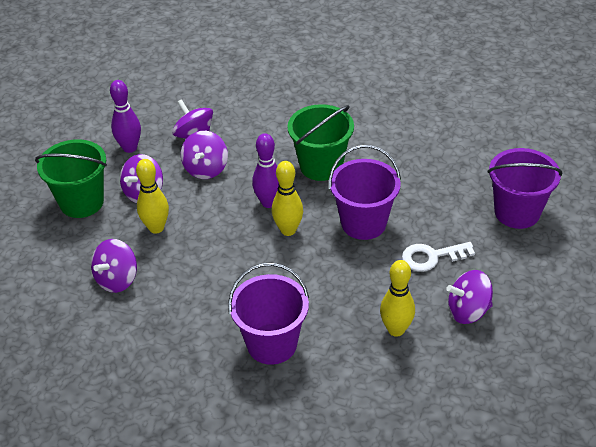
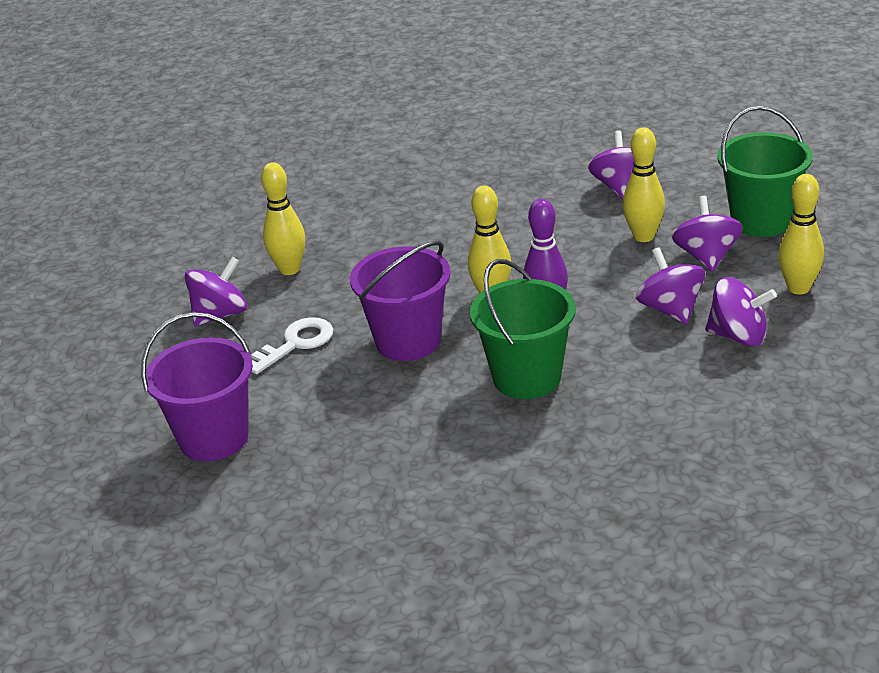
camera: 150 degrees right, 10 degrees down
(130, 148) = (798, 288): purple bowling pin -> yellow bowling pin
(272, 344) = (407, 211): purple bucket -> none

